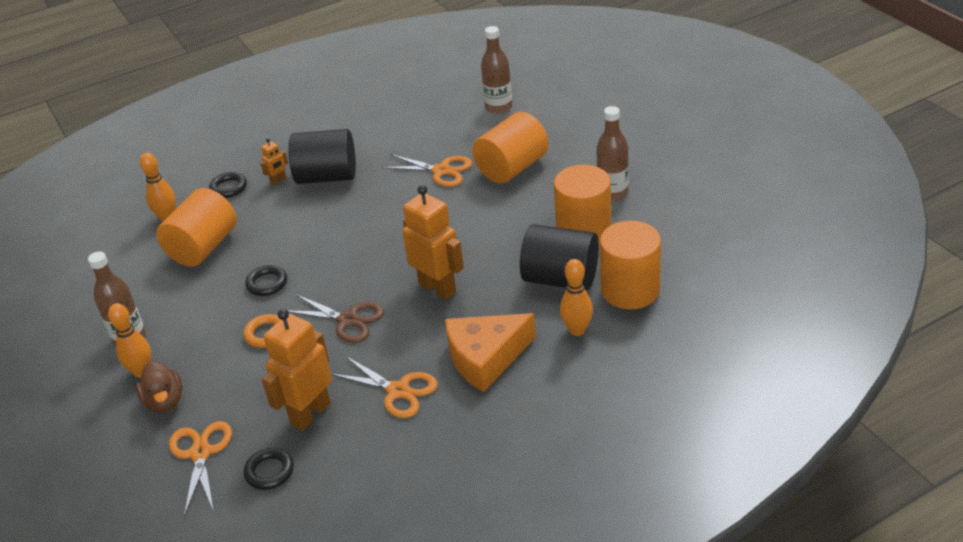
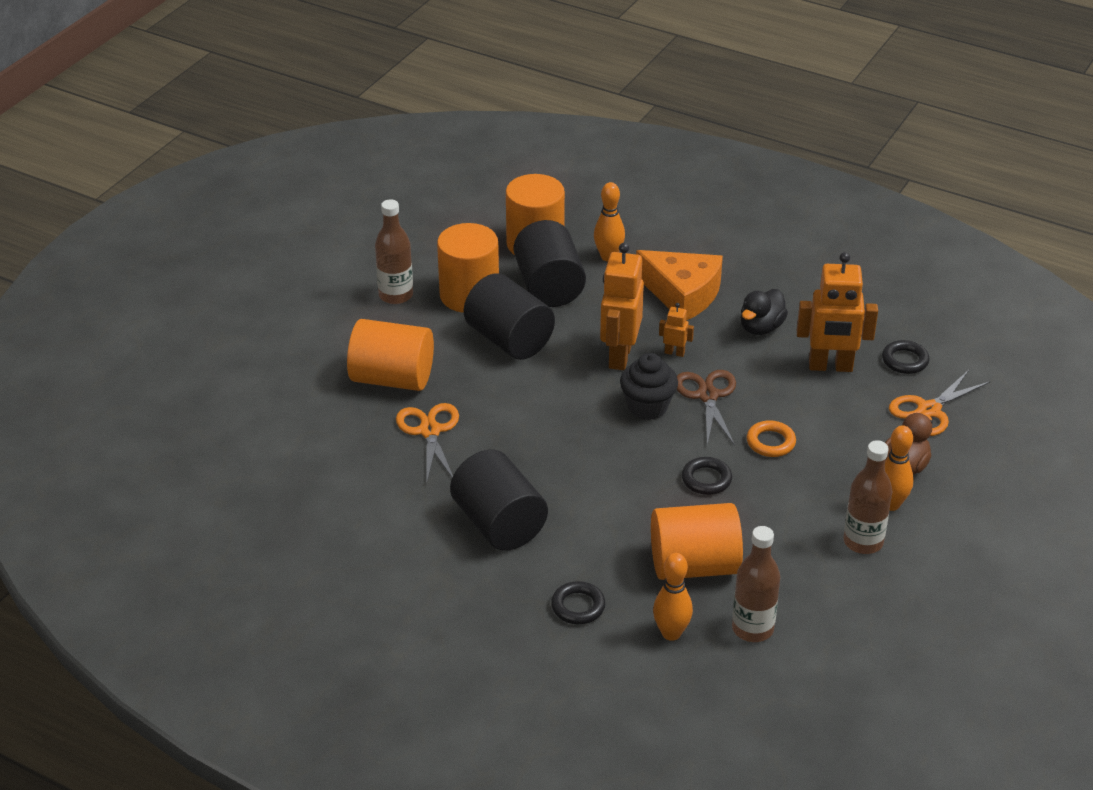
camera: 125 degrees left, 0 degrees up
(278, 180) = (534, 565): orange robot -> orange robot (674, 353)
(367, 282) = (647, 407): none -> black cupcake
(398, 391) = (761, 327): orange scissors -> black duck
(498, 107) = (271, 435): brown bottle -> brown bottle (752, 628)
(508, 235) = (509, 340): none -> black cylinder

